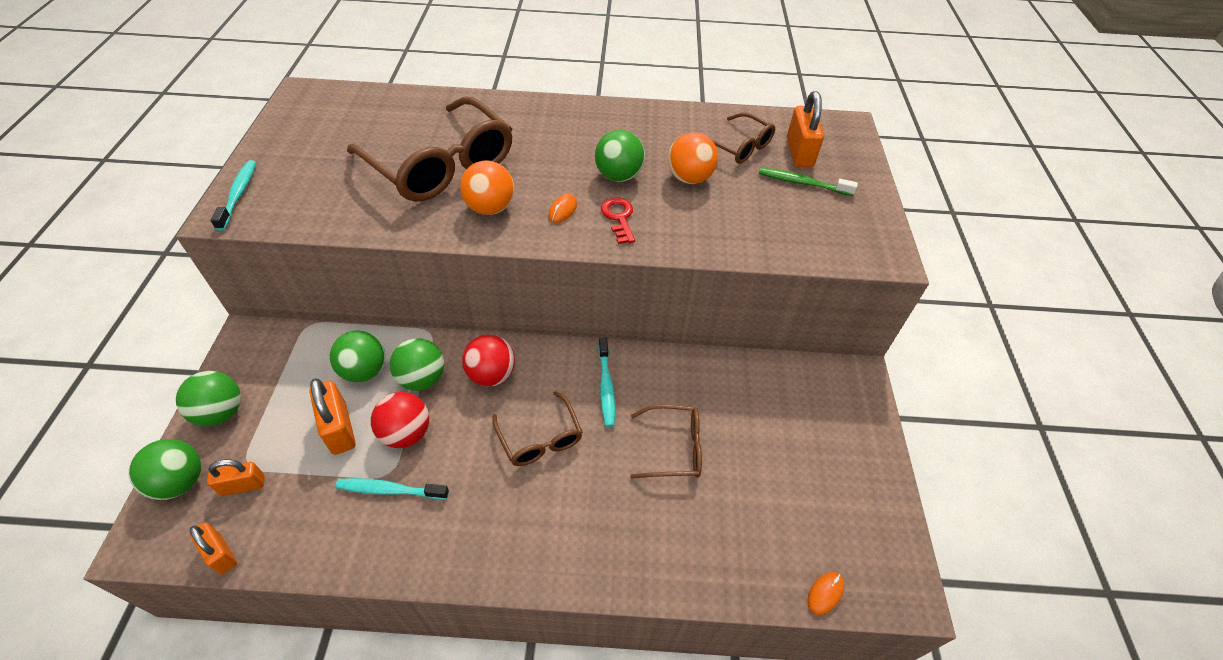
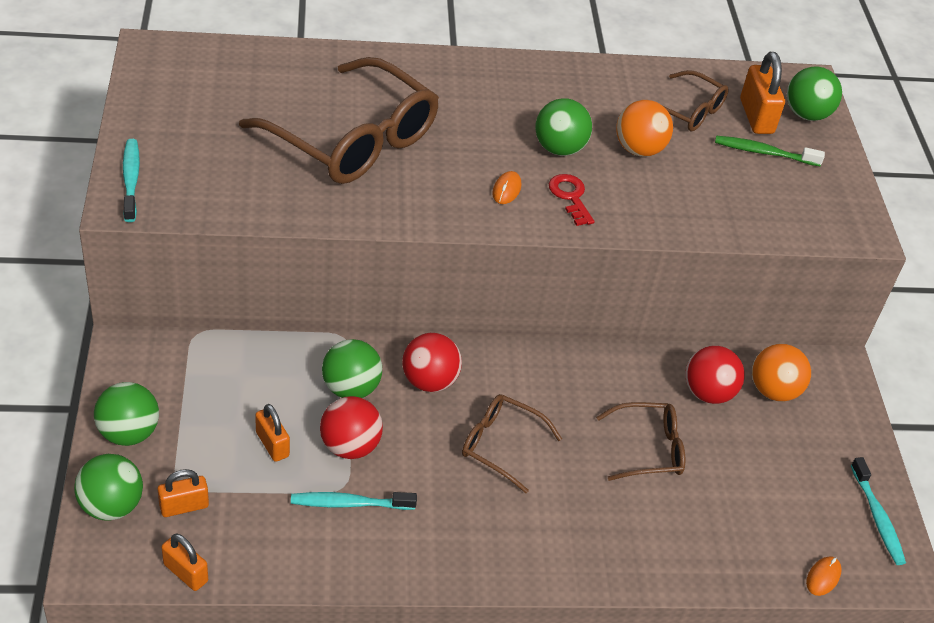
camera: 10 degrees left, 5 degrees down
(339, 428) = (272, 444): orange padlock -> orange padlock, size x0.65
(365, 371) = (281, 382): green ball -> green ball (806, 114)
(490, 208) = (425, 189): orange ball -> orange ball (773, 390)
(540, 438) = (501, 445): brown glasses -> brown glasses turned 150 degrees clockwise
(606, 386) = (562, 389): turquoise toothbrush -> turquoise toothbrush (877, 517)
(736, 395) = (708, 393): none -> red ball

